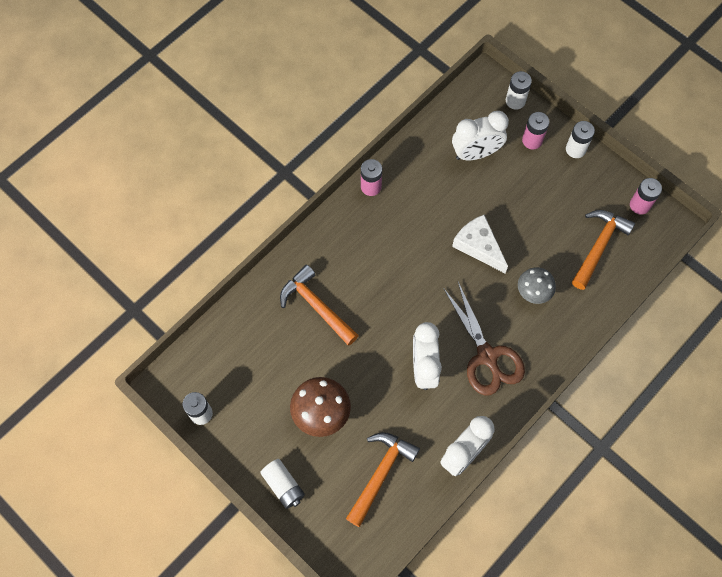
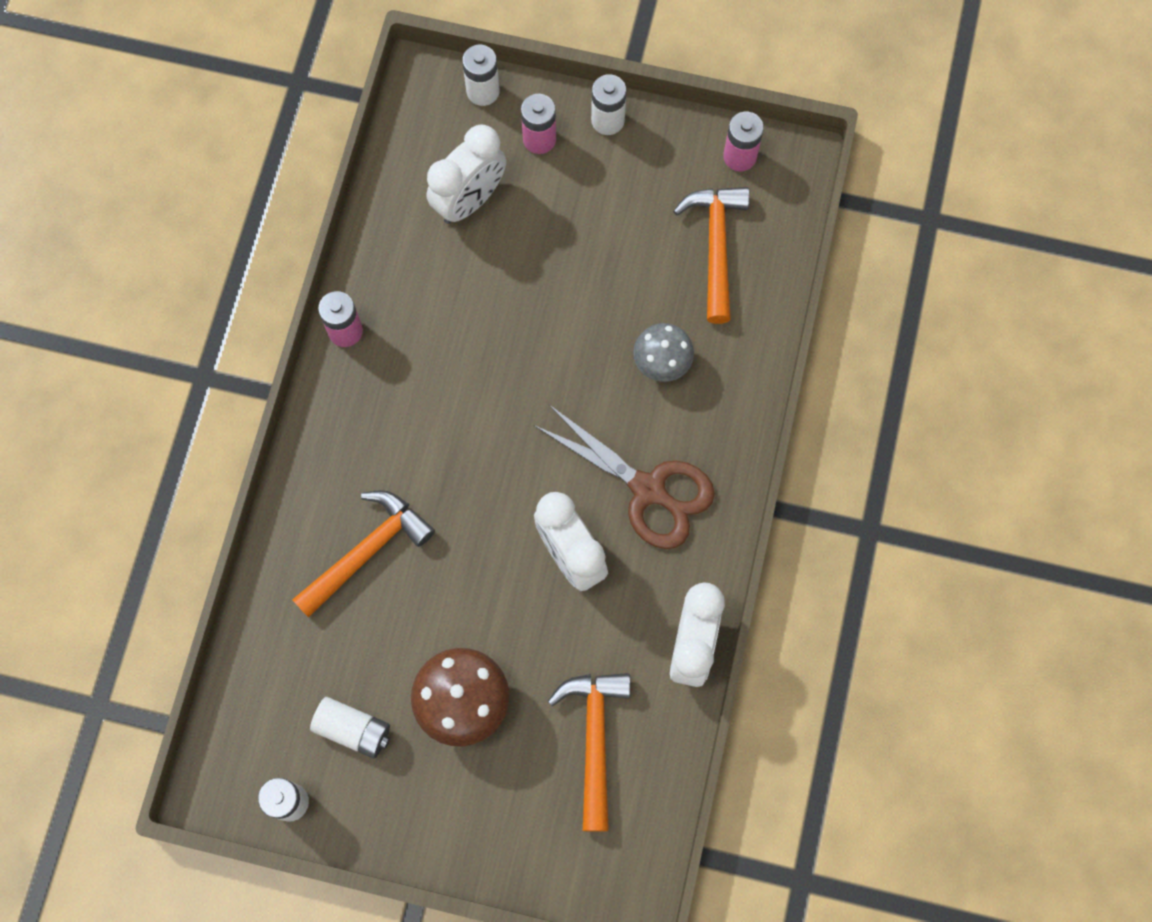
camera: 30 degrees left, 5 degrees up
(283, 486) = (468, 835): white battery -> white battery (353, 730)
(316, 306) = (367, 551): orange hammer -> orange hammer turned 120 degrees clockwise
(478, 246) = (549, 337): white cheese -> none

